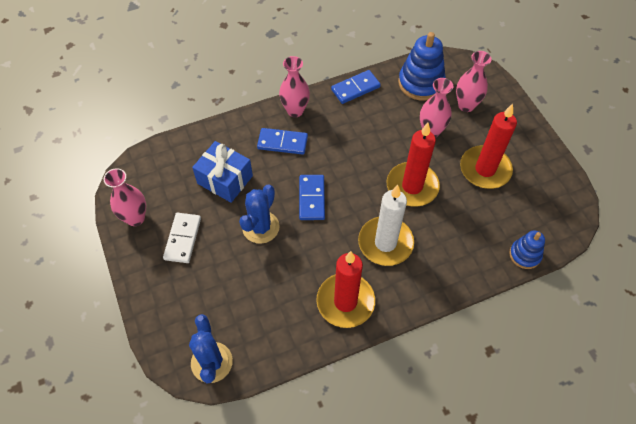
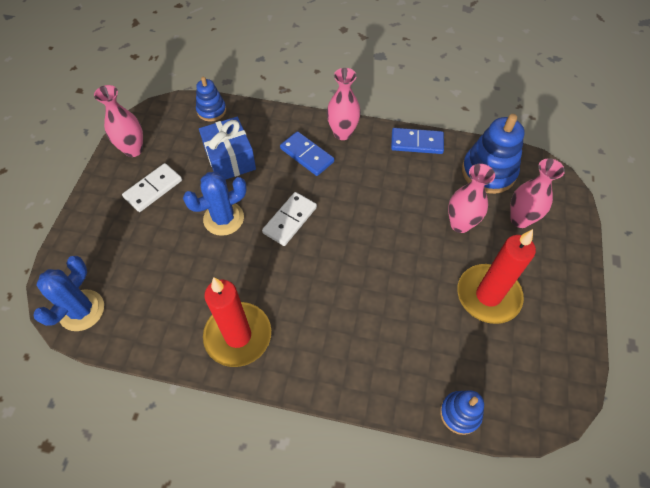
camera: 35 degrees right, 0 degrees up
(174, 149) = (211, 110): none -> blue stacking toy
(312, 198) = (290, 220): blue domino -> white domino
(385, 243) = (323, 304): white candle -> none
(412, 186) = (395, 266): red candle -> none

